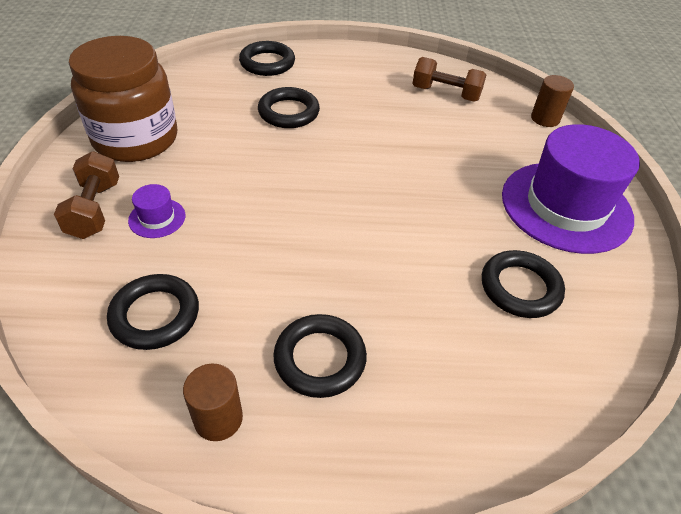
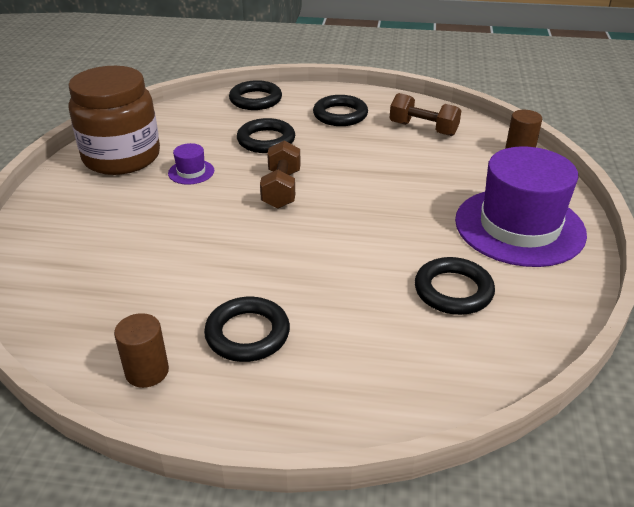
camera: 10 degrees right, 10 degrees down
(94, 210) = (74, 210): brown dumbbell -> brown dumbbell (281, 189)
(155, 315) = (109, 292): black ring -> black ring (340, 115)
(157, 218) = (127, 219): purple hat -> purple hat (191, 172)

